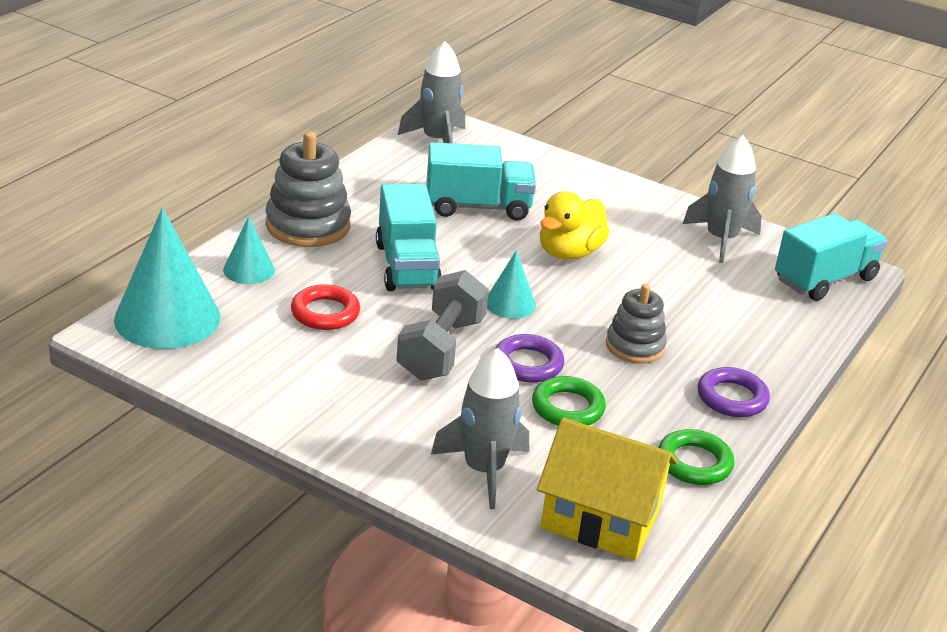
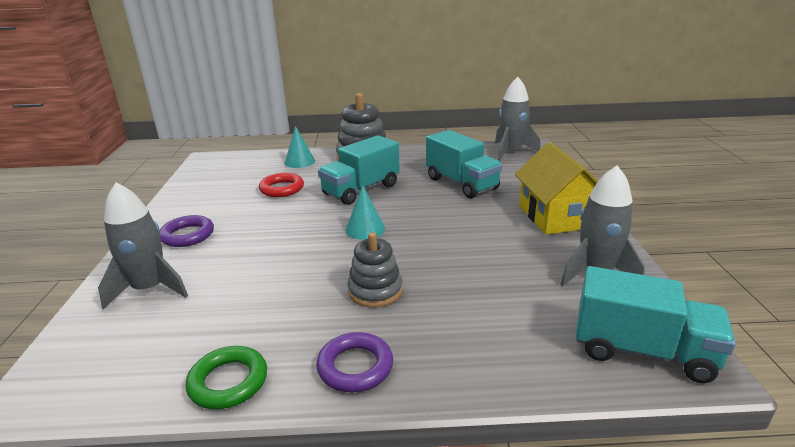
camera: 60 degrees right, 5 degrees down
(167, 318) = (232, 163): turquoise cone -> none
(441, 349) = (282, 228): grey dumbbell -> none
(528, 364) = (298, 259): purple ring -> purple ring (187, 235)
(567, 408) = (257, 293): green ring -> none
(569, 253) = (460, 225): yellow duck -> none
(601, 518) = (112, 360): yellow house -> yellow house (556, 216)

